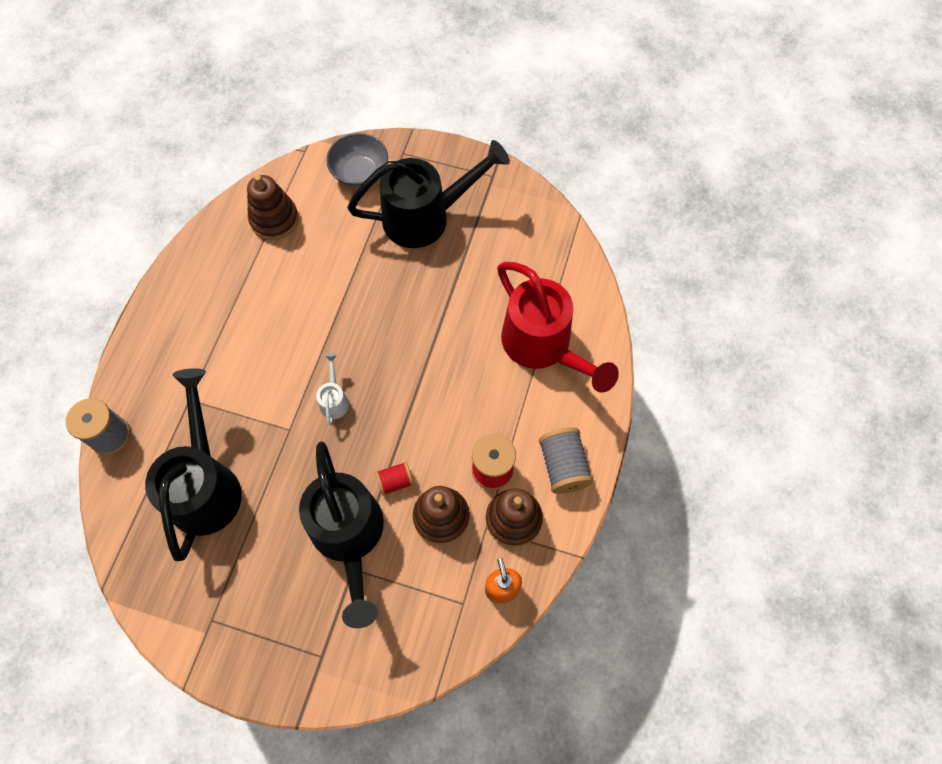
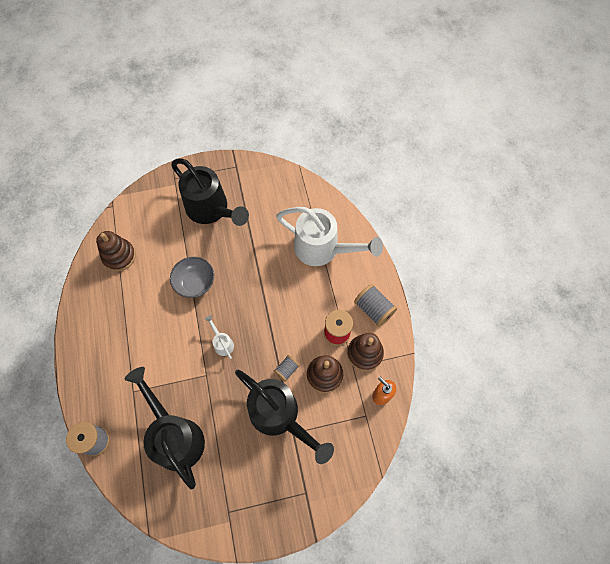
camera: 30 degrees left, 0 degrees up
(360, 173) = (155, 202): grey bowl -> grey bowl (195, 283)
(395, 481) = (286, 370): red spool -> grey spool
(425, 217) = (211, 209): black watering can -> black watering can turned 90 degrees clockwise
(542, 346) = (322, 249): red watering can -> white watering can

